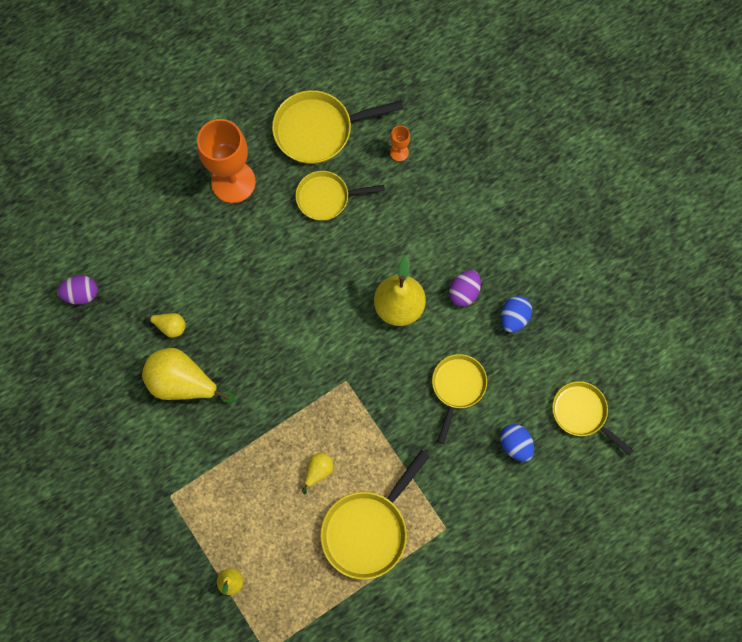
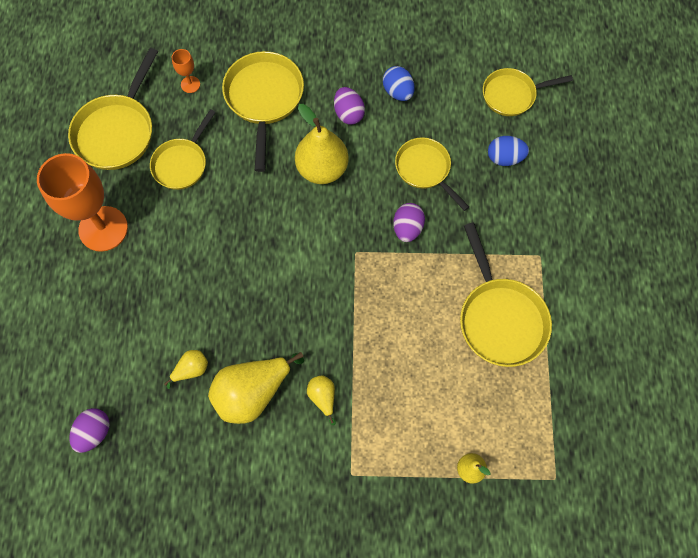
camera: 55 degrees left, 5 degrees down
(318, 471) = (419, 326): yellow pear -> yellow pear (323, 397)
(394, 407) = (407, 228): none -> purple egg
(428, 217) = (264, 99): none -> yellow pan

